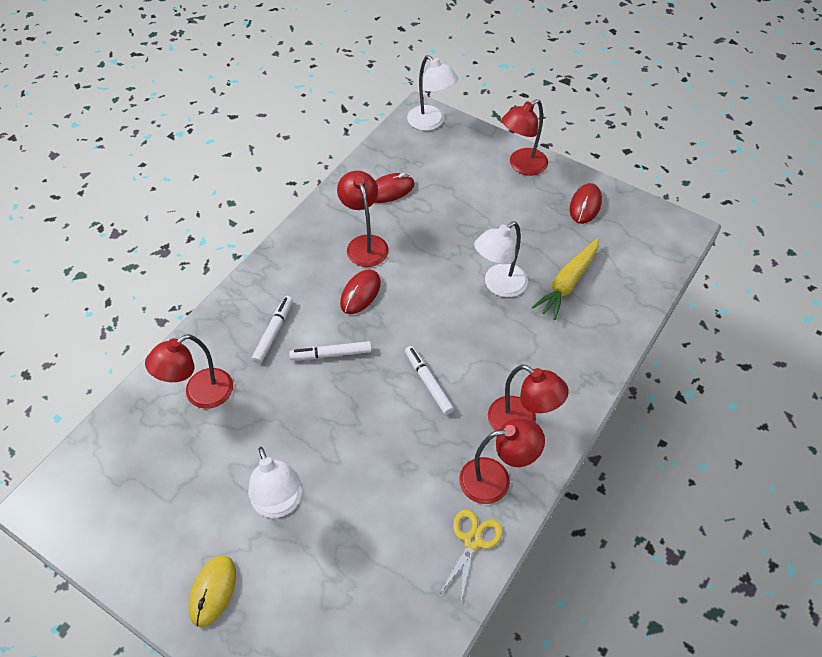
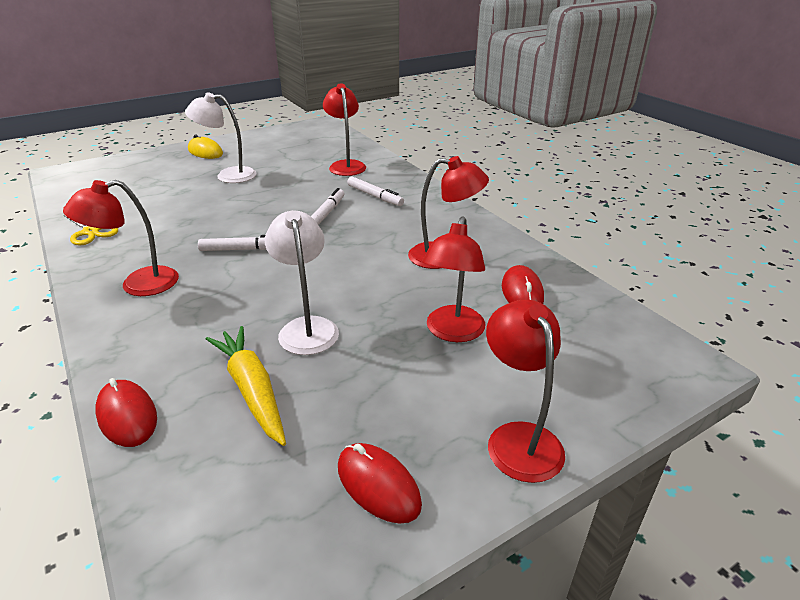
camera: 115 degrees right, 20 degrees down
(360, 293) = (379, 240): red mouse -> red mouse (127, 416)
(431, 123) = (662, 366): white lamp -> none
(496, 479) = (114, 255): red lamp -> red lamp (452, 332)

